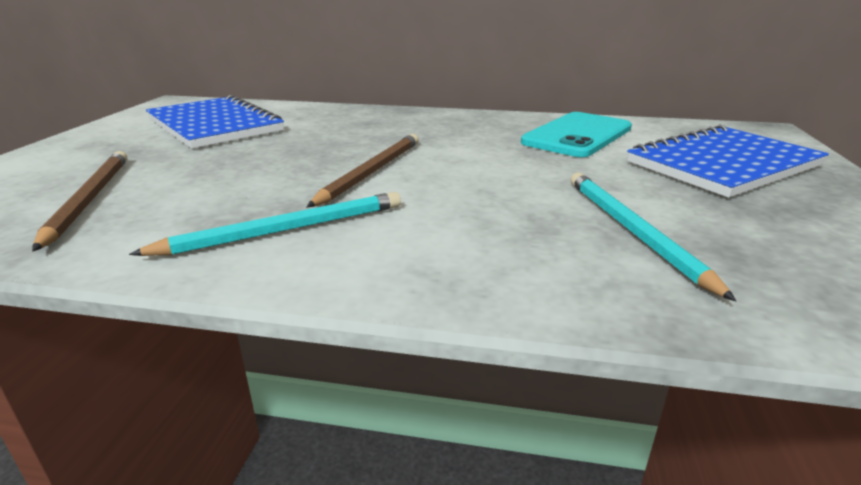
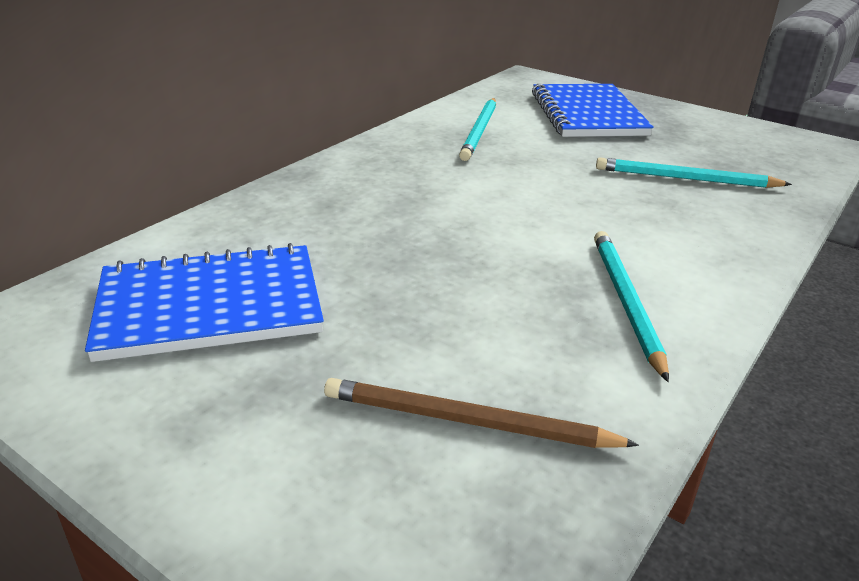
camera: 65 degrees left, 5 degrees up
(371, 172) = (505, 237): brown pencil -> none
(577, 135) = (480, 131): turquoise phone -> turquoise pencil

